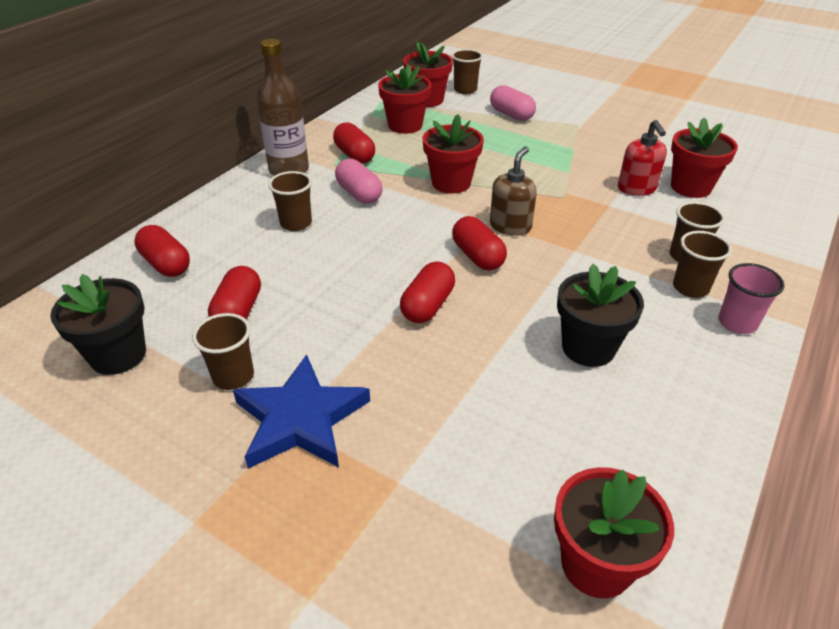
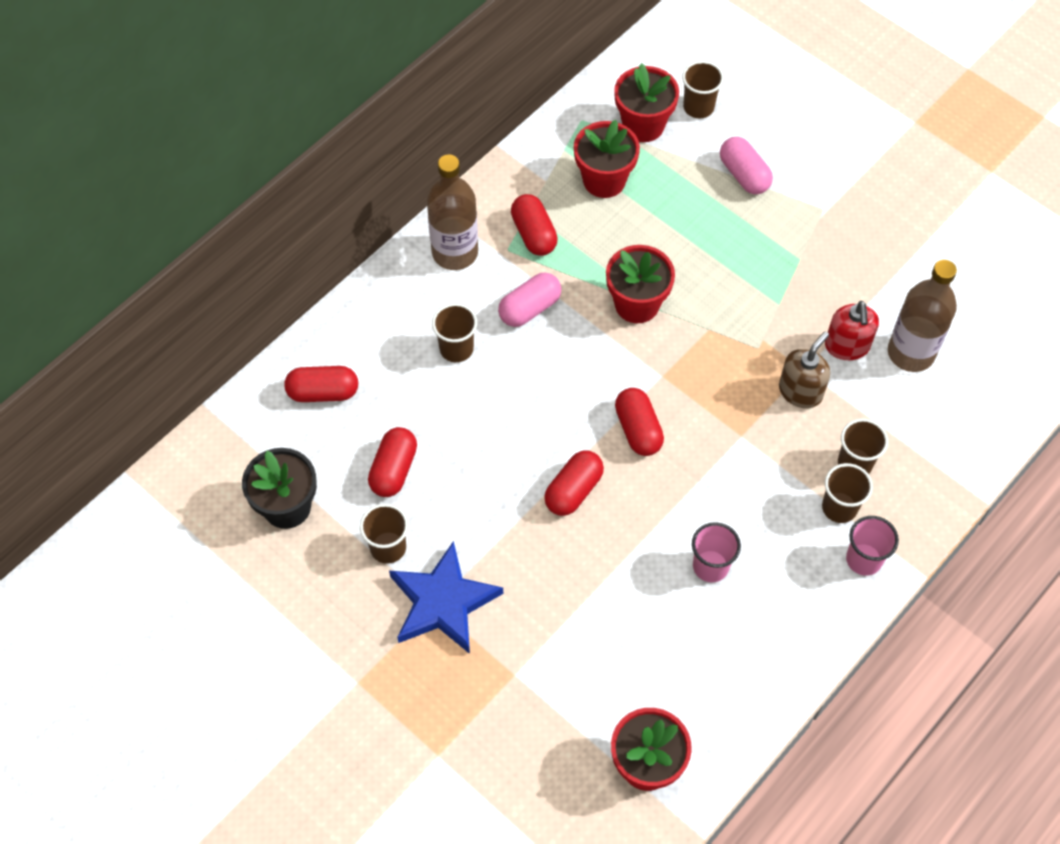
camera: 10 degrees right, 20 degrees up
(166, 264) = (323, 392): red capsule -> red capsule turned 60 degrees counterclockwise
(359, 194) = (529, 308): pink capsule -> pink capsule turned 75 degrees clockwise
(510, 226) = (684, 388): brown soap dispenser -> brown soap dispenser (800, 391)
(588, 347) = (710, 566): black flower pot -> pink cup
(690, 187) = (910, 353): red flower pot -> brown bottle

